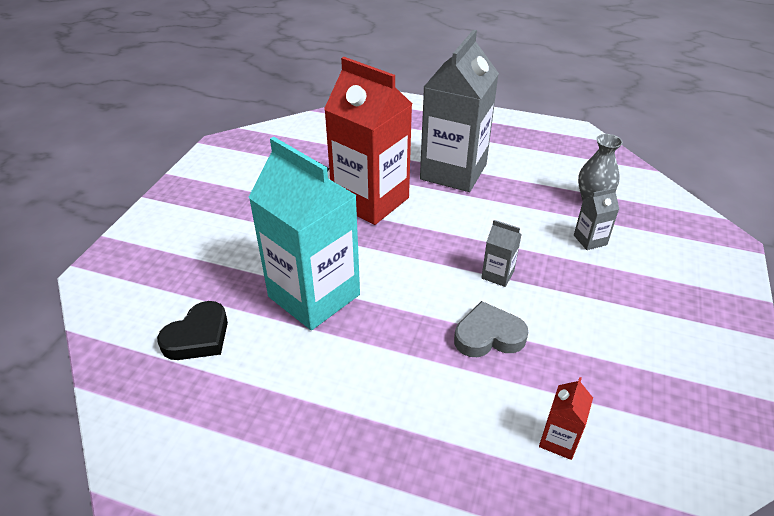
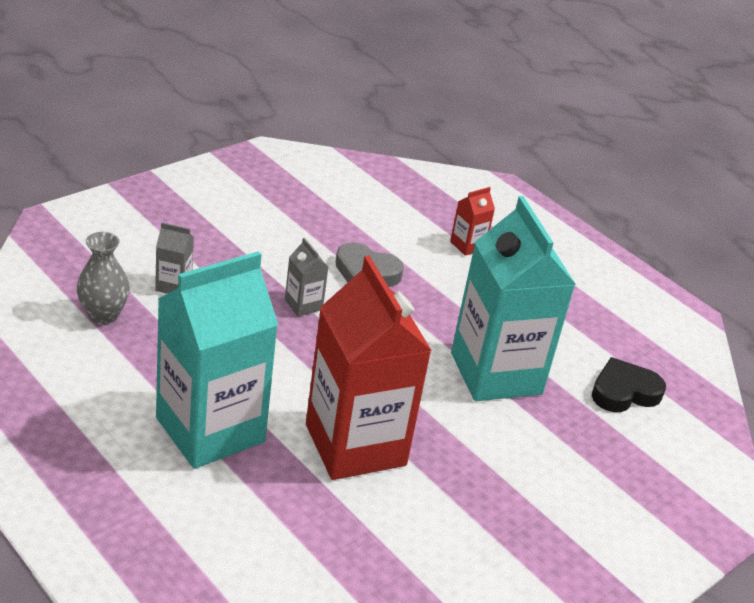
camera: 155 degrees left, 5 degrees down
(453, 172) = (210, 430): grey carton -> turquoise carton
(559, 440) = (384, 208): red carton -> red carton (467, 245)

